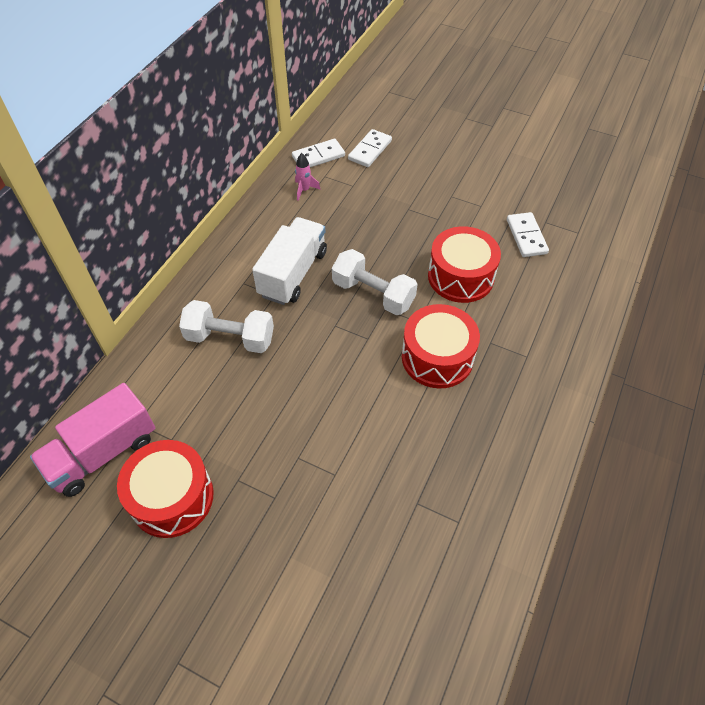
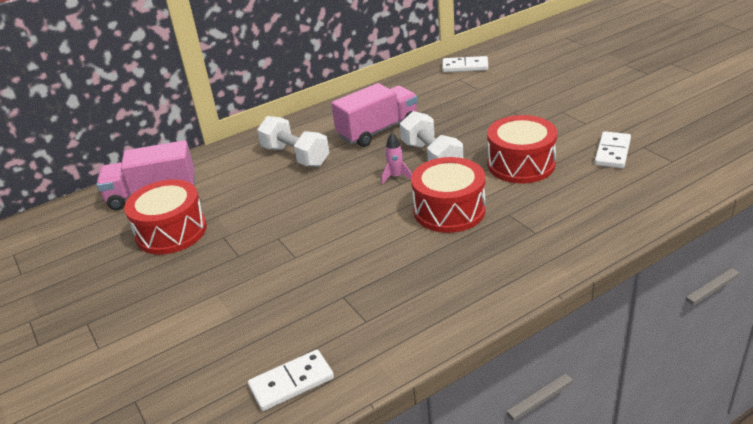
camera: 35 degrees right, 20 degrees down
(293, 273) = (378, 130): white truck -> pink truck
(304, 190) = (434, 84): pink rocket -> pink rocket (396, 177)
(370, 150) = (513, 70): white domino -> white domino (291, 382)

